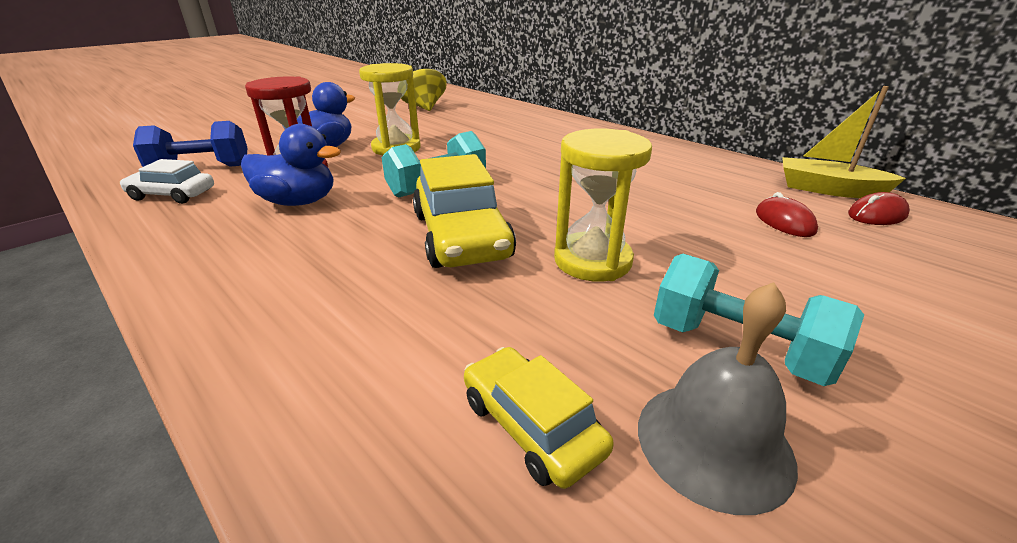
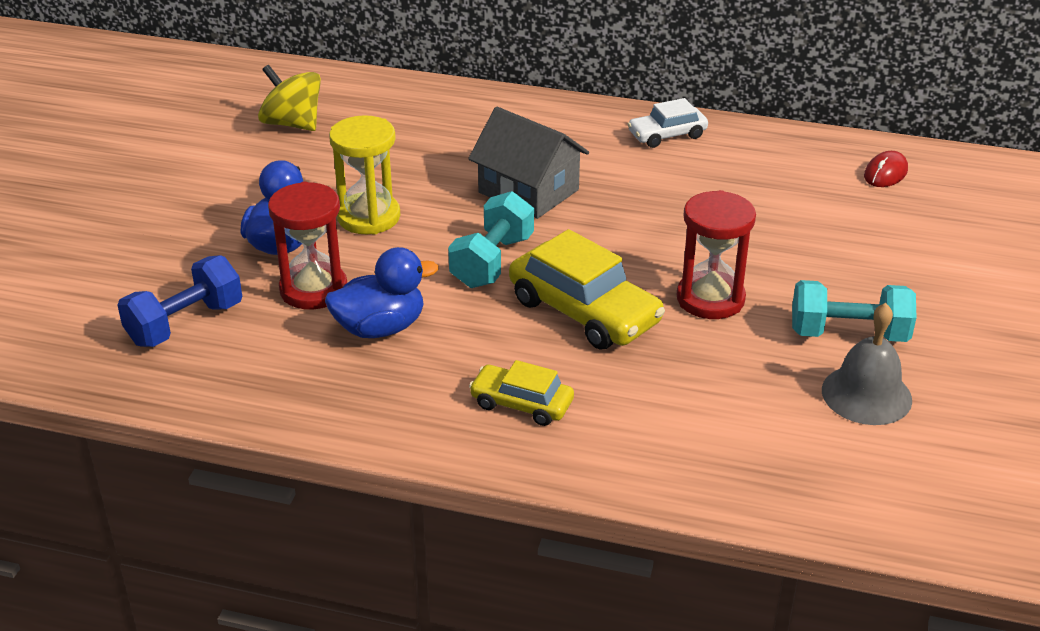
camera: 30 degrees left, 5 degrees up
(172, 195) = (226, 367): white car -> white car (667, 135)
(520, 158) = (528, 191): none -> grey house
(531, 426) = (772, 424): yellow car -> yellow car (521, 404)
(592, 261) = (710, 299): yellow hourglass -> red hourglass
(784, 222) = (822, 205): red mouse -> none
(828, 189) = (838, 150): yellow boat -> none

